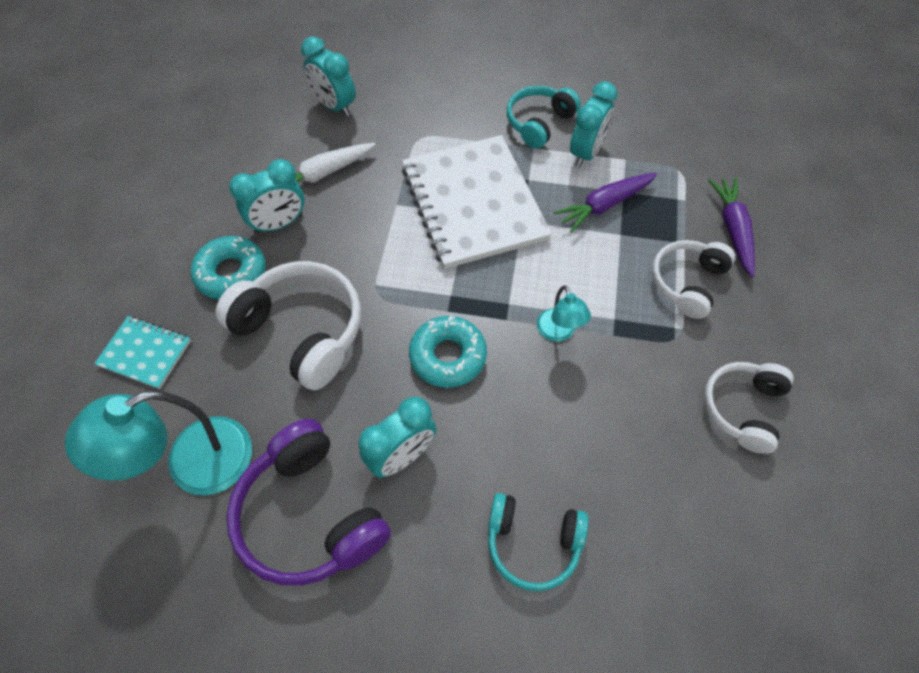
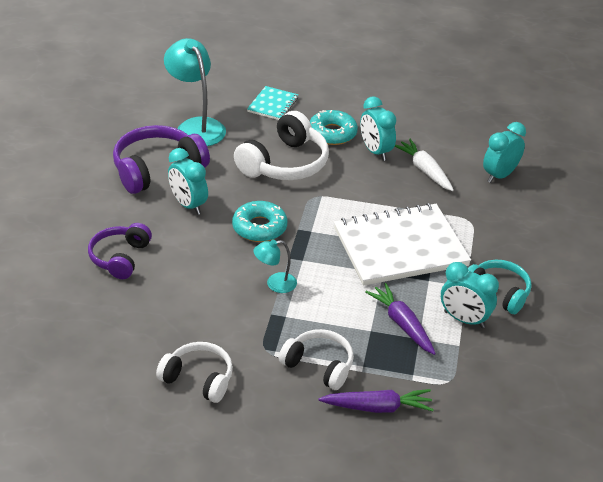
camera: 90 degrees right, 20 degrees down
(533, 543) = (120, 258): turquoise headphones -> purple headphones

